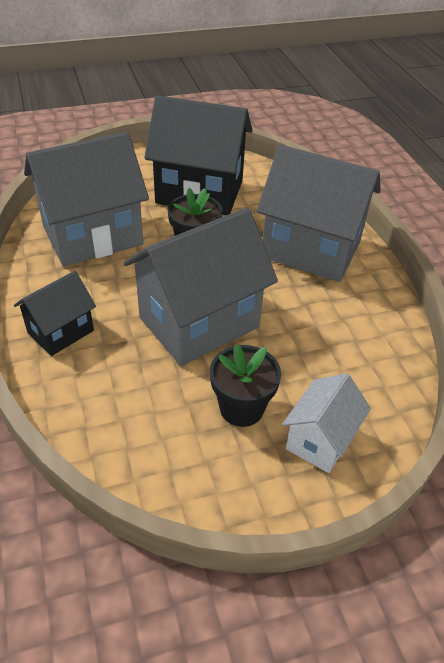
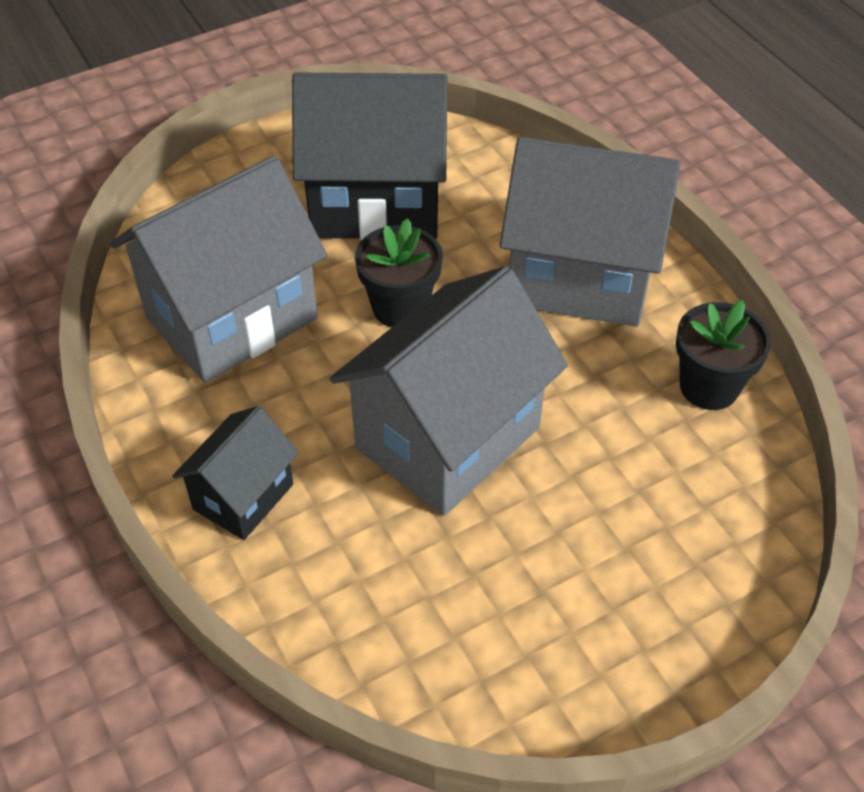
camera: 10 degrees left, 5 degrees up
(241, 408) = (551, 564): black flower pot -> black flower pot (709, 387)
(320, 440) = (675, 589): white house -> none

